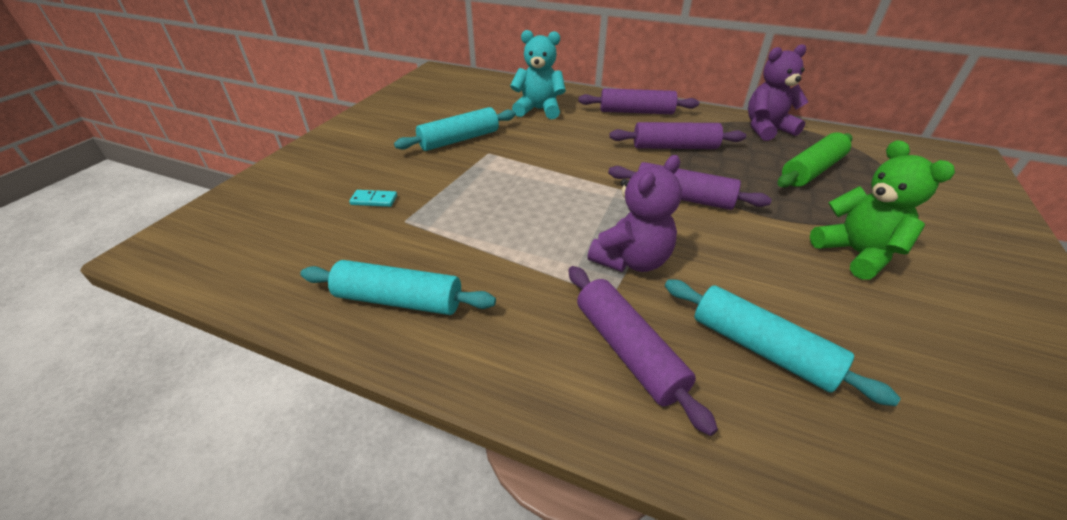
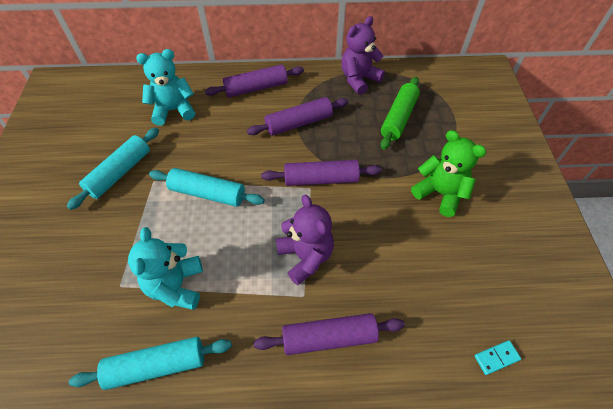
camera: 25 degrees left, 15 degrees up
(374, 200) = (80, 273): turquoise domino -> turquoise domino (496, 358)
(462, 239) = (176, 286): none -> turquoise teddy bear
(628, 350) = (329, 337): purple rolling pin -> purple rolling pin turned 45 degrees counterclockwise
(631, 260) = (305, 257): purple teddy bear -> purple teddy bear turned 45 degrees counterclockwise
(761, 348) = (404, 300): turquoise rolling pin -> turquoise rolling pin (208, 193)

